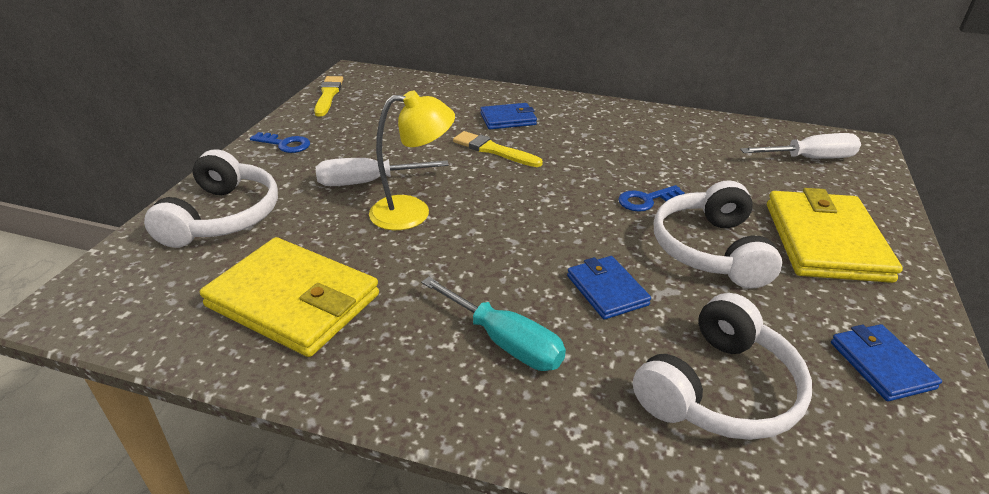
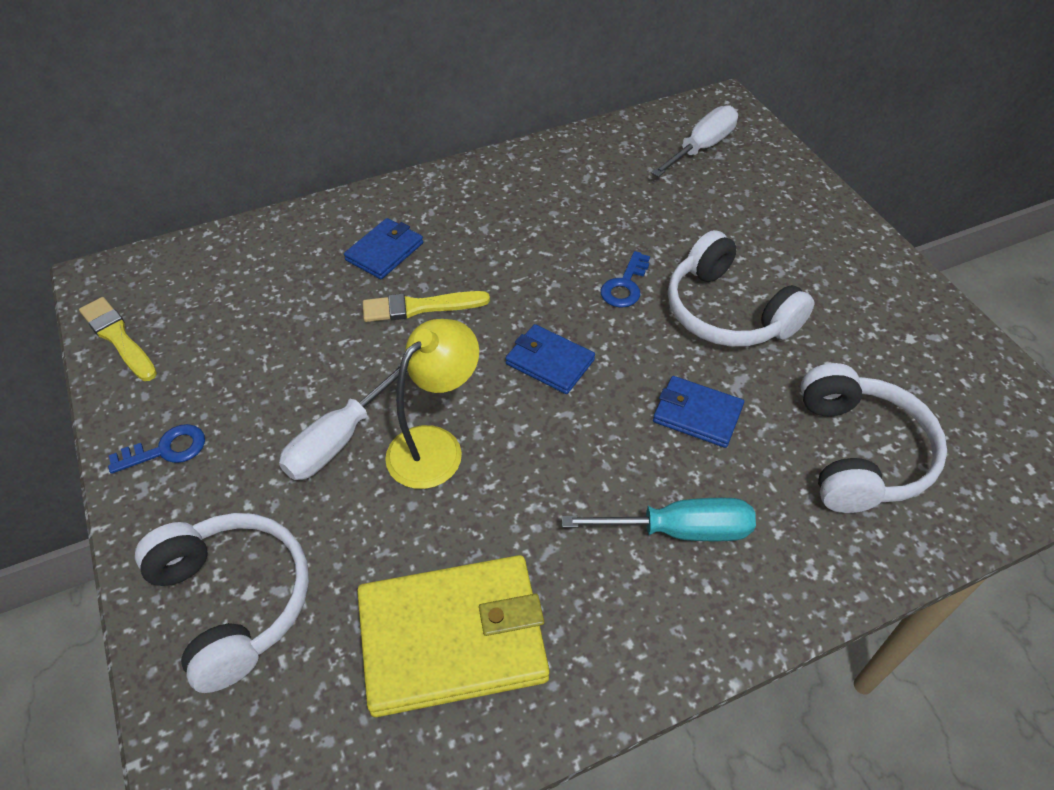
camera: 40 degrees left, 15 degrees up
(825, 241) = (793, 244): yellow wallet -> none
(881, 365) = (925, 350): blue wallet -> blue wallet (549, 362)

